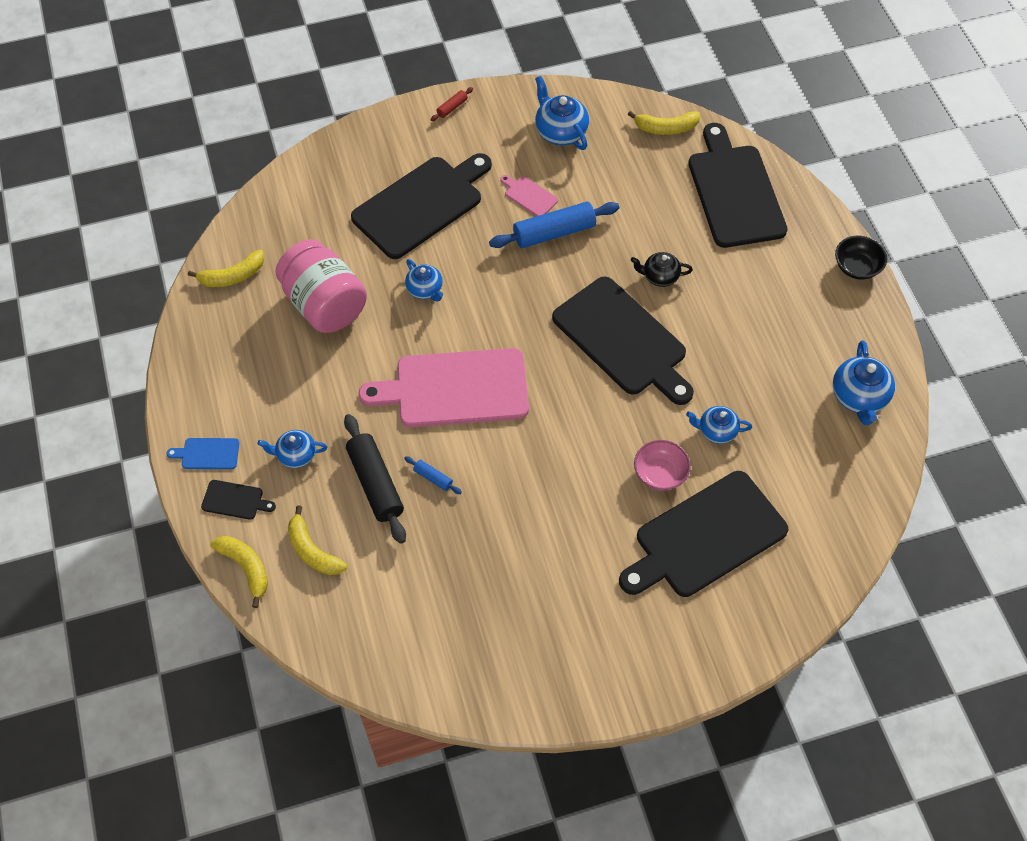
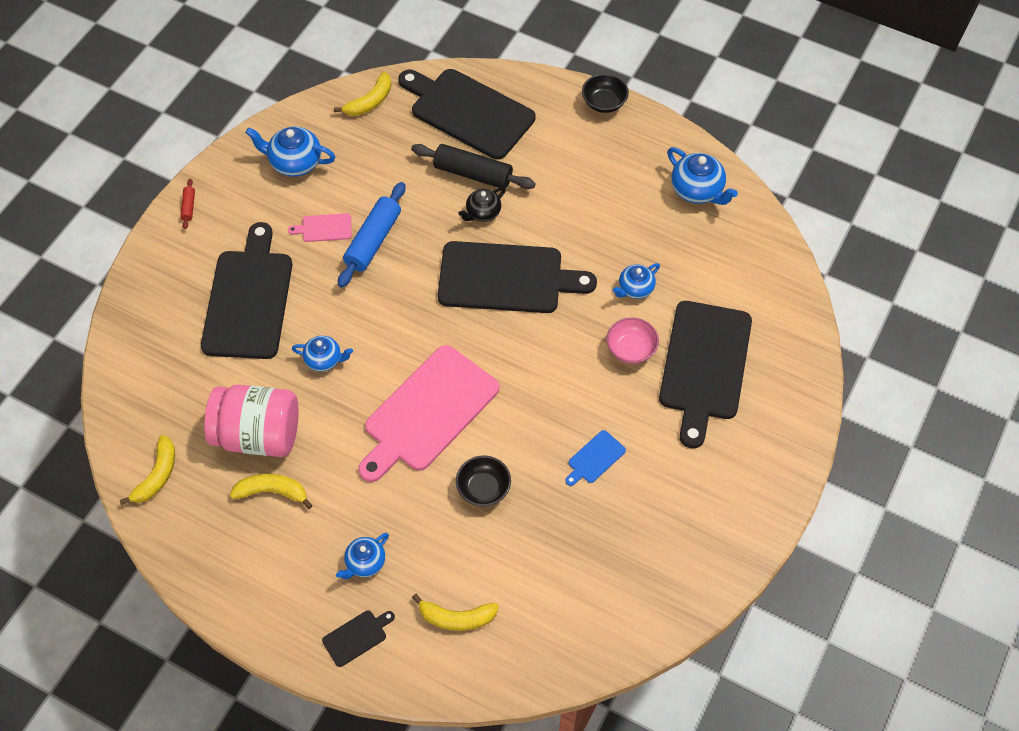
camera: 45 degrees left, 0 degrees up
(207, 454) = (295, 623): blue cutting board -> blue cutting board (595, 458)
(246, 567) = (421, 675): yellow banana -> yellow banana (272, 492)
(375, 483) = (447, 530): black rolling pin -> black rolling pin (473, 174)
(433, 478) = (483, 488): blue rolling pin -> black bowl

